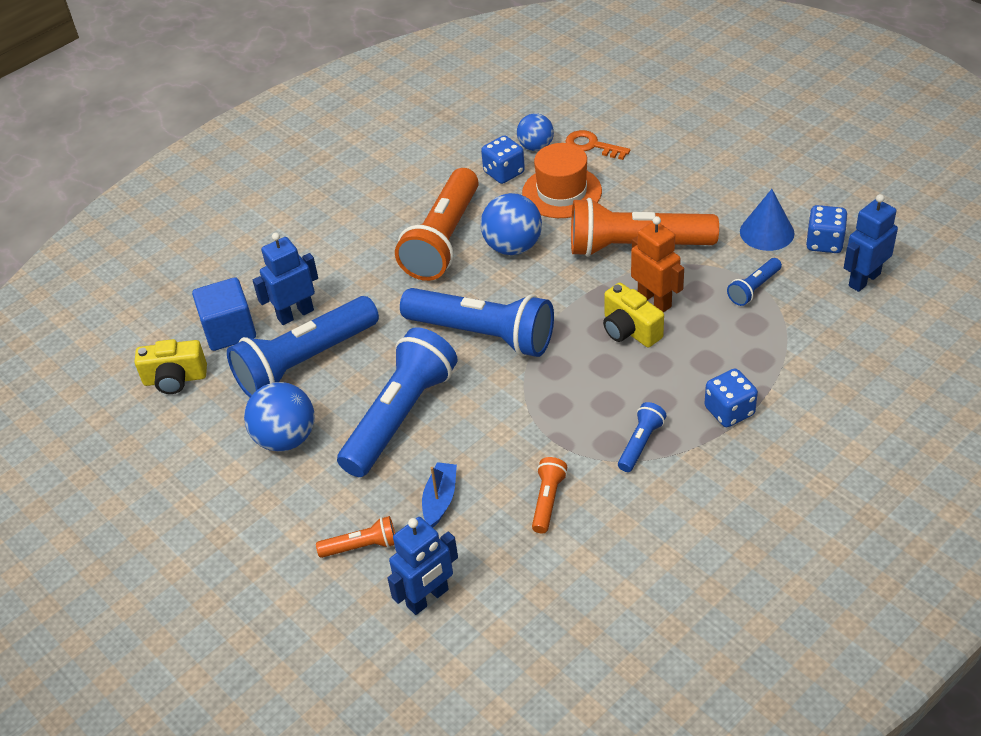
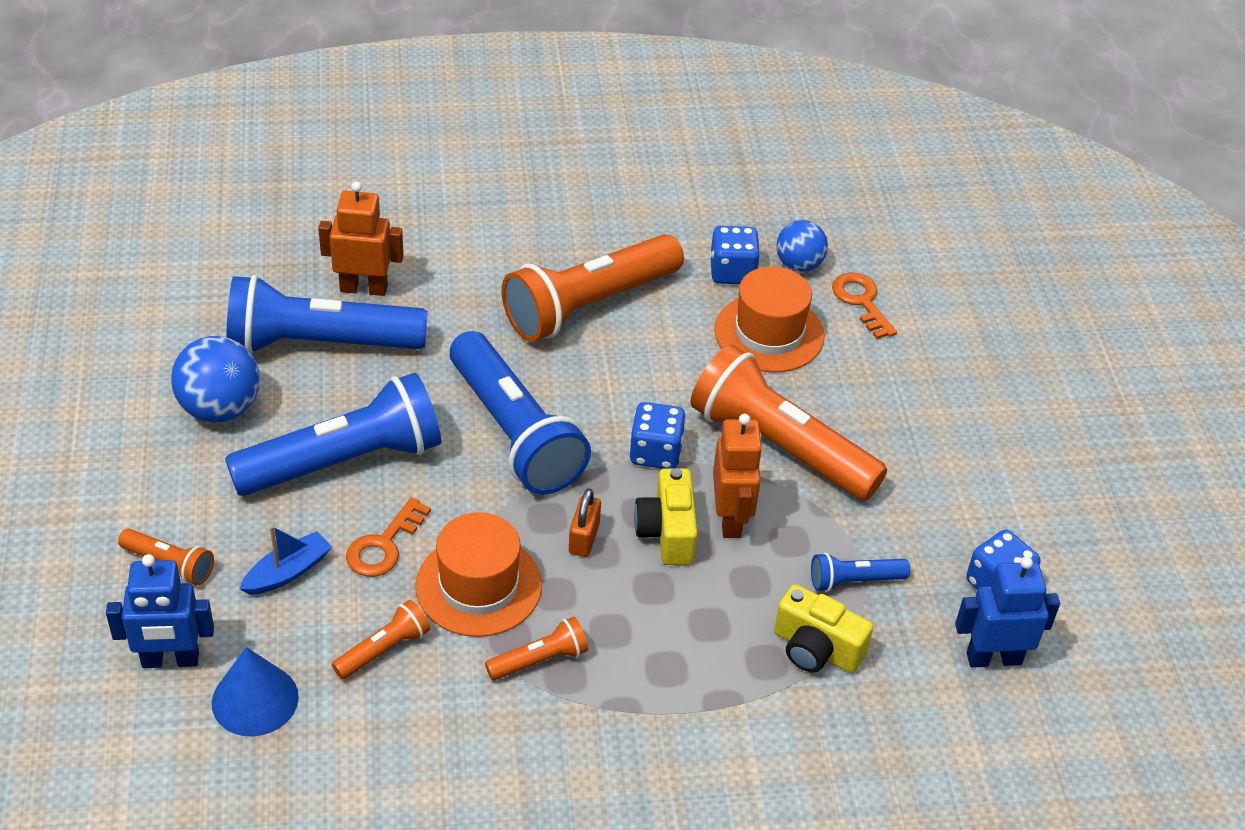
camera: 30 degrees right, 0 degrees up
(175, 379) = (190, 280): yellow camera -> yellow camera (816, 649)
(229, 330) = (288, 264): blue cube -> none
(295, 314) = (364, 288): blue robot -> orange robot
(480, 446) = (383, 545): none -> orange key
(513, 247) = (650, 359): blue ball -> none
(560, 429) = (478, 586): none -> orange hat
(588, 364) = (584, 538): none -> orange padlock
(640, 443) = (540, 660): blue flashlight -> orange flashlight
(729, 411) = (670, 694): blue dice -> blue dice (656, 452)
(767, 232) = (944, 528): blue cone -> blue cone (255, 699)

